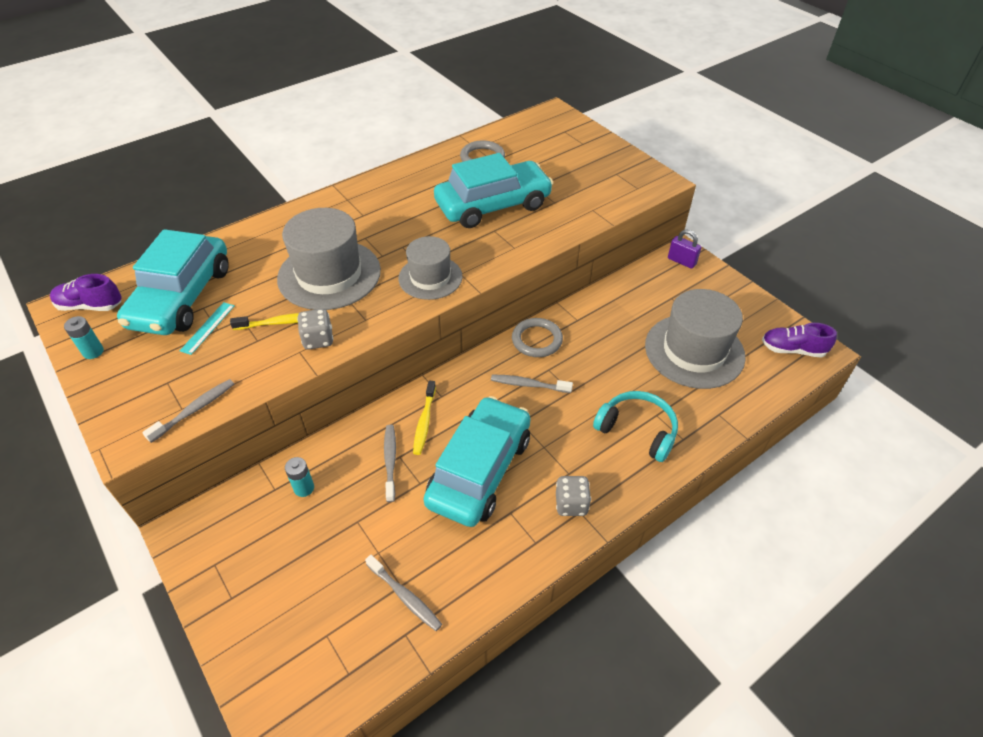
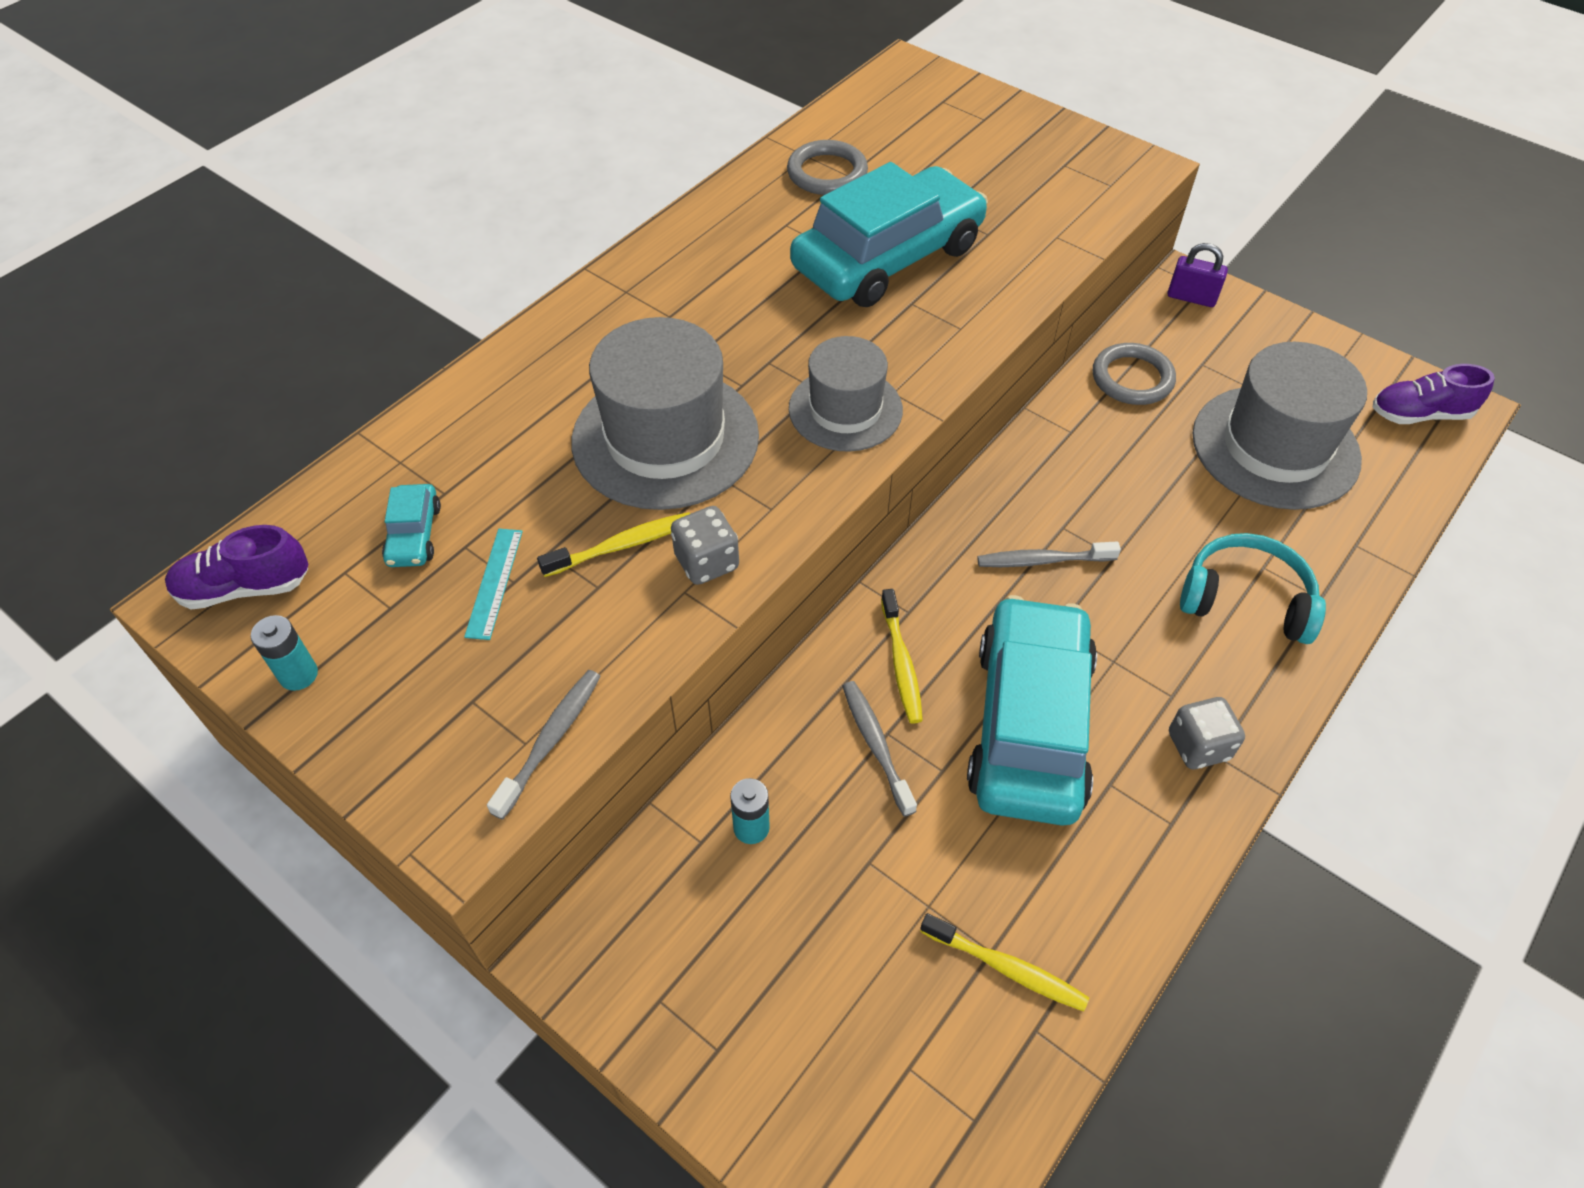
camera: 15 degrees left, 5 degrees up
(182, 297) = (414, 534): turquoise car -> turquoise car, size x0.40
(405, 596) = (1007, 968): grey toothbrush -> yellow toothbrush
(537, 340) = (1021, 480): grey ring -> grey ring (1132, 378)

